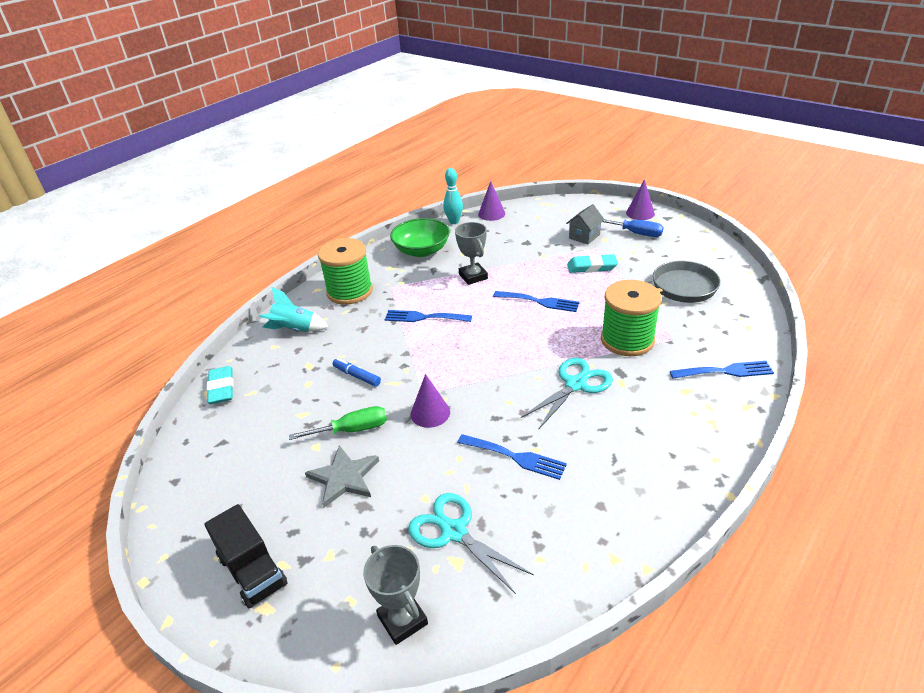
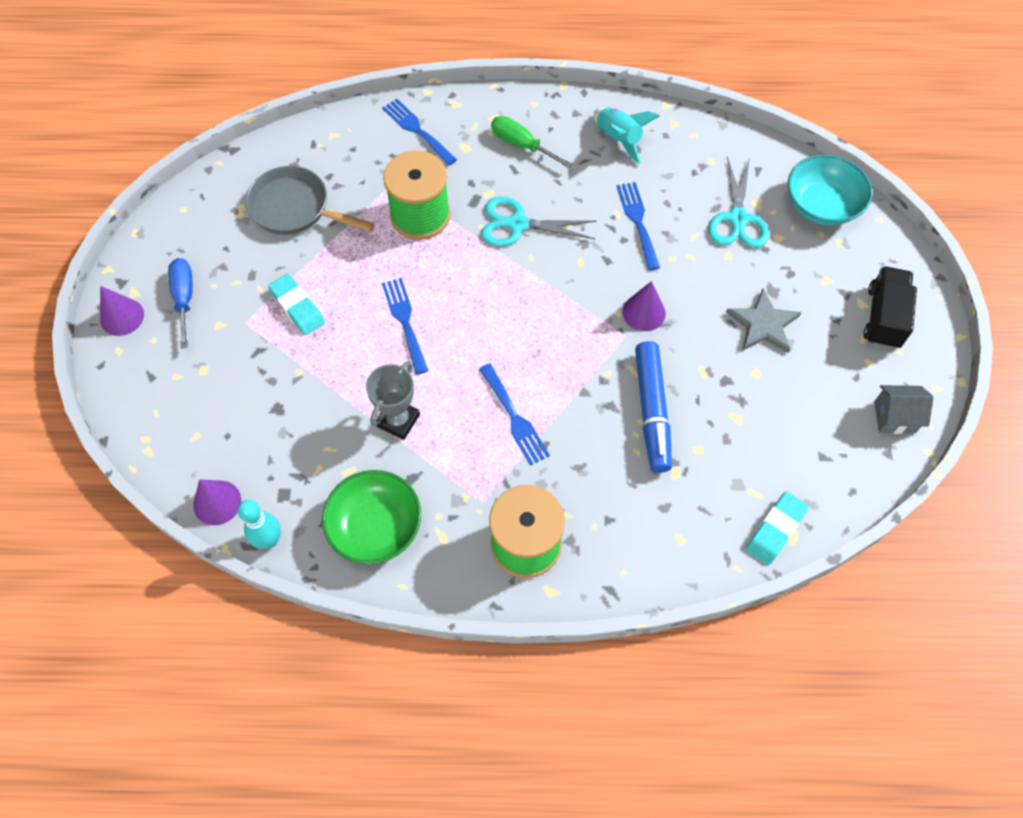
camera: 130 degrees left, 25 degrees up
(294, 330) = (639, 542): turquoise rocket -> turquoise rocket (618, 139)
(352, 430) = (715, 359): green screwdriver -> green screwdriver (521, 145)
(357, 376) = (652, 411): blue marker -> blue marker, size x1.94
(402, 620) = (821, 205): grey trophy -> turquoise bowl
(584, 236) = (224, 350): grey house -> grey house (894, 417)

